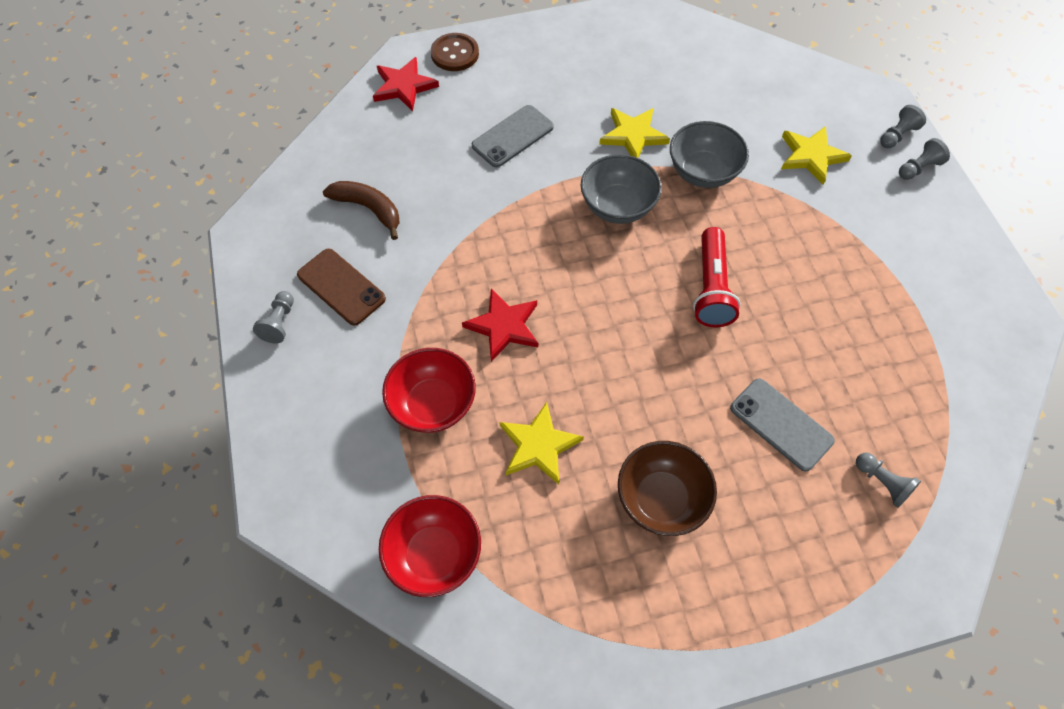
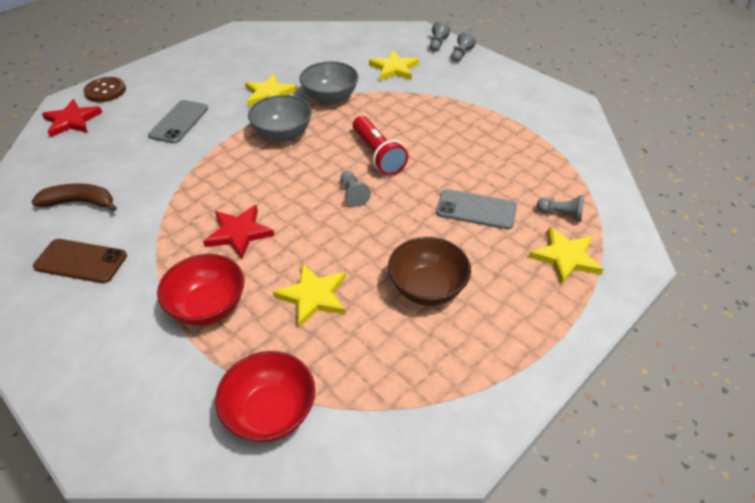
camera: 30 degrees left, 15 degrees down
(279, 323) = (32, 308): grey pawn -> grey pawn (353, 194)
(846, 543) = (565, 257): none -> yellow star

